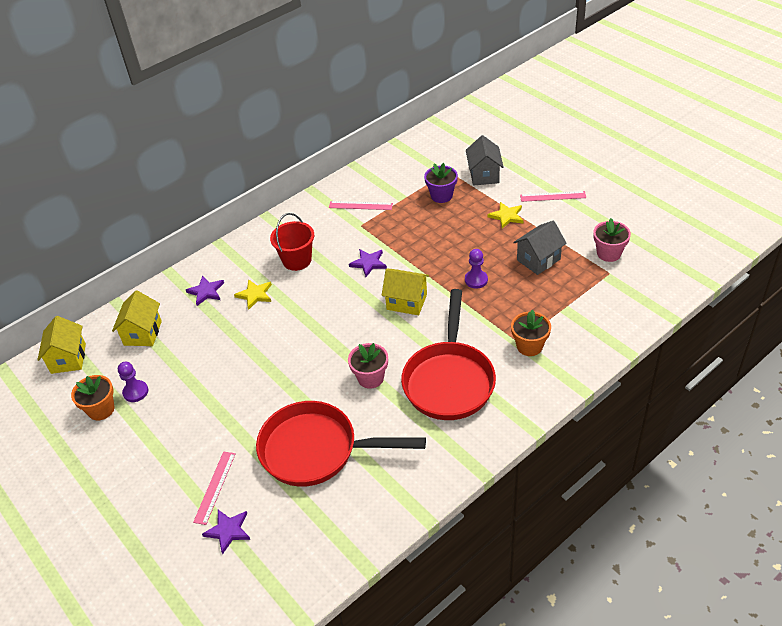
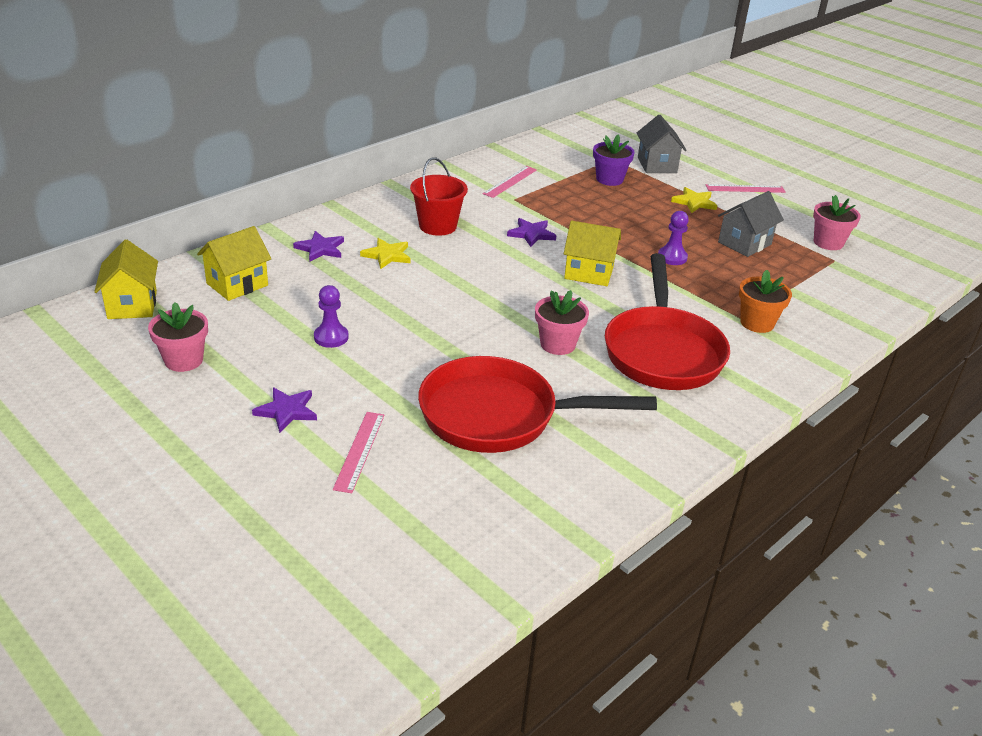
camera: 10 degrees left, 10 degrees down
(101, 409) = (183, 360): orange flower pot -> pink flower pot
(135, 392) = (232, 344): purple pawn -> purple pawn (331, 337)
(143, 333) = (237, 284): yellow house -> yellow house turned 45 degrees clockwise
(228, 531) = (386, 501): purple star -> purple star (287, 411)
(360, 205) = (510, 181): pink ruler -> pink ruler turned 60 degrees counterclockwise

